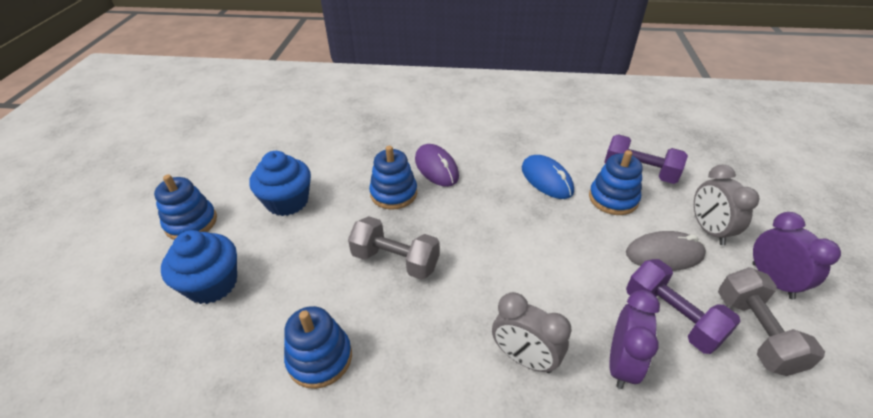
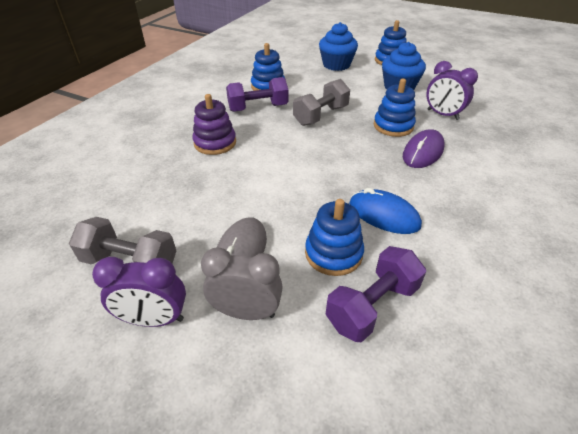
camera: 110 degrees right, 0 degrees up
(436, 168) = (423, 152): purple mouse -> purple mouse turned 45 degrees counterclockwise
(524, 358) = (215, 143): grey clock -> purple stacking toy
(546, 180) = (383, 215): blue mouse -> blue mouse turned 45 degrees clockwise
(621, 363) = (177, 178): purple clock -> purple clock (442, 115)
(671, 317) = (184, 219): purple dumbbell -> purple dumbbell (258, 108)

